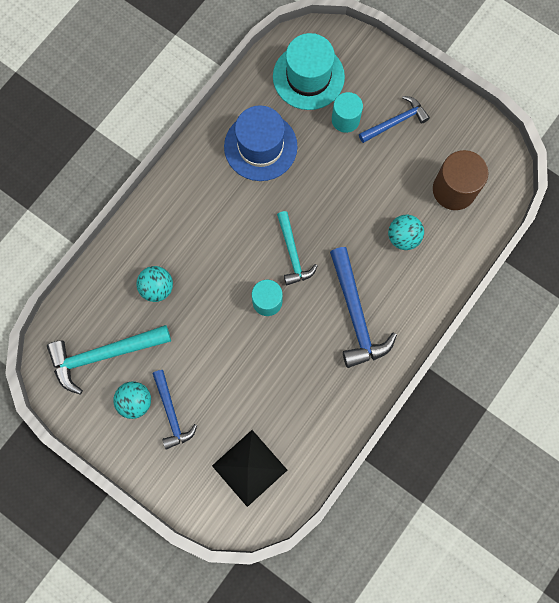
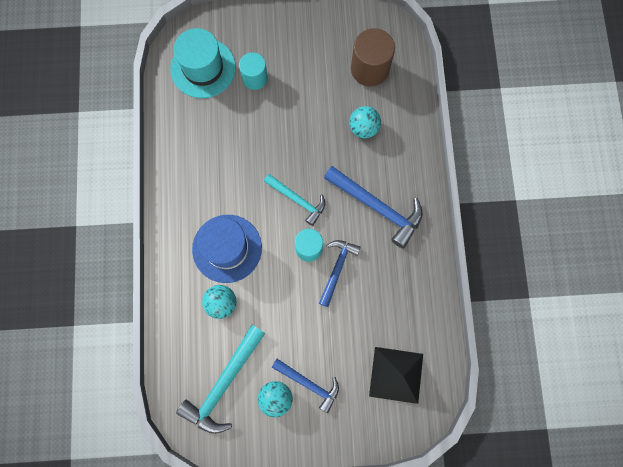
camera: 40 degrees left, 0 degrees up
(260, 146) = (210, 143): blue hat -> blue hat (227, 248)
(395, 122) = (290, 53): blue hammer -> blue hammer (337, 269)

